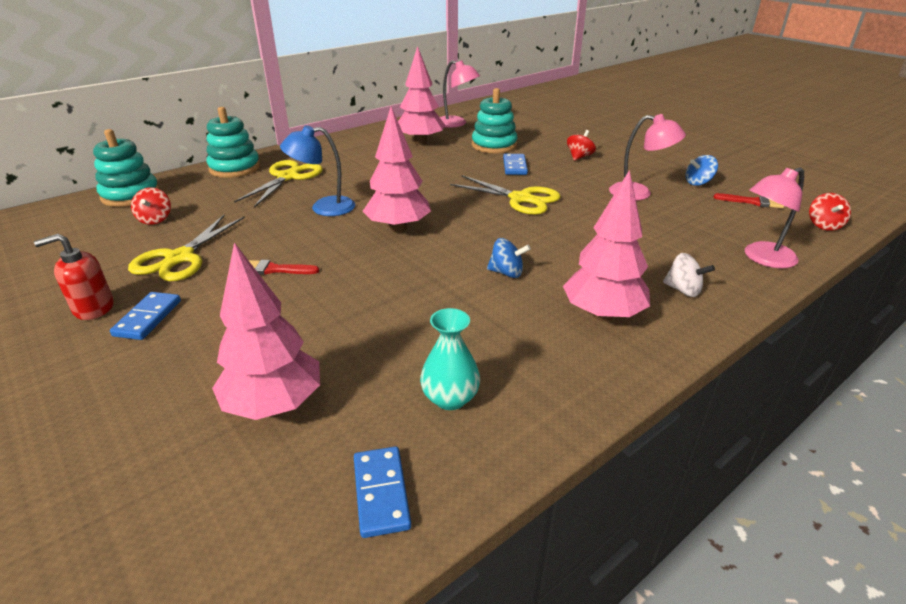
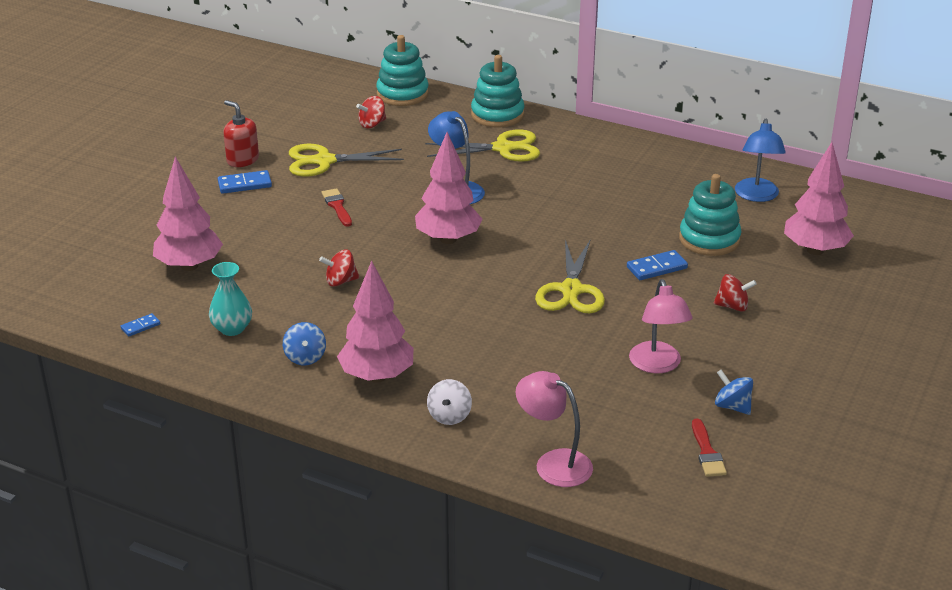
camera: 65 degrees right, 0 degrees up
(381, 493) = (140, 326): blue domino -> blue domino, size x0.61
(420, 143) = (667, 190): pink tree -> pink tree (815, 250)
(456, 124) = (756, 196): pink lamp -> blue lamp
(506, 273) = (411, 315): blue spinning top -> blue spinning top (305, 357)
(824, 225) = (681, 509): red spinning top -> red spinning top (340, 281)

